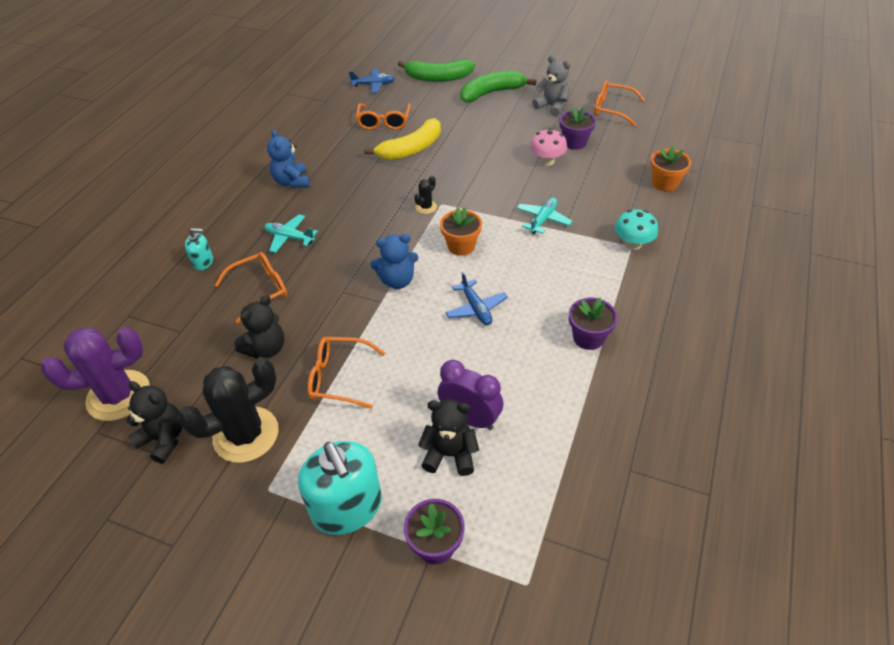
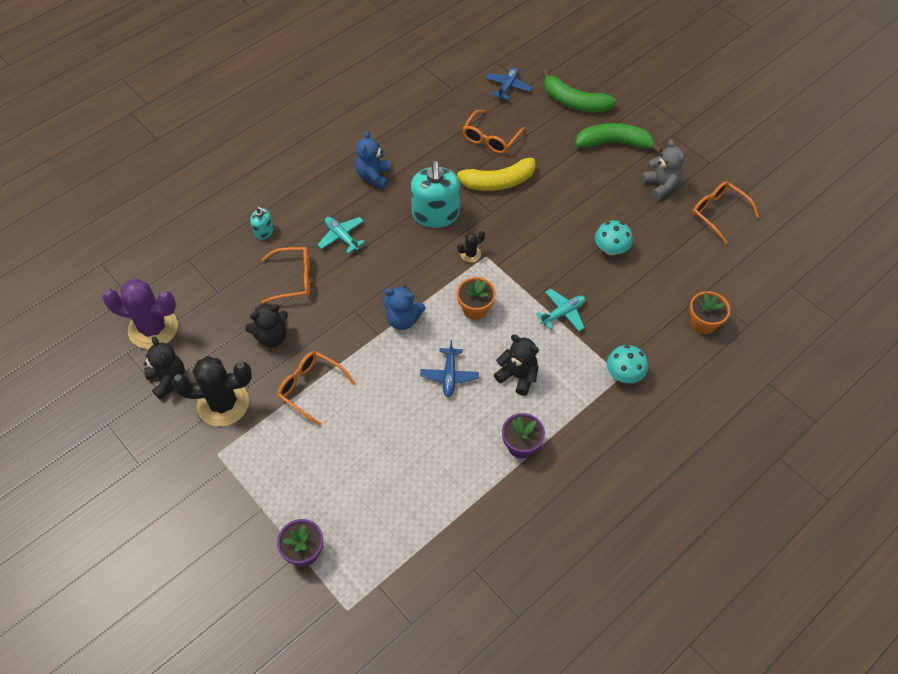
camera: 25 degrees right, 10 degrees up
(347, 507) = (261, 494): turquoise soap dispenser -> turquoise soap dispenser (435, 214)
(373, 85) = (507, 87): blue plane -> blue plane turned 90 degrees counterclockwise
(450, 454) = (353, 490): black teddy bear -> black teddy bear (517, 376)
(470, 418) = (385, 469): purple clock -> none
(547, 161) = (611, 249): pink mushroom -> turquoise mushroom
(574, 142) = (652, 238): purple flower pot -> none

